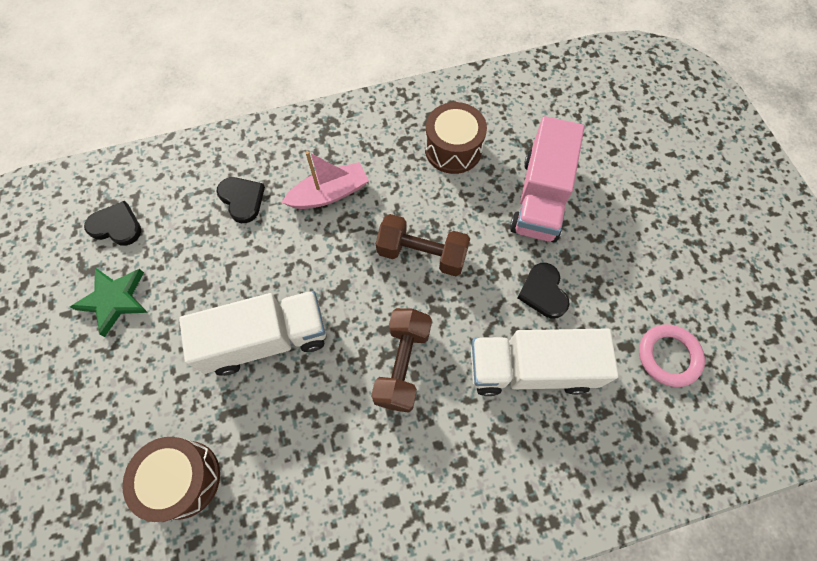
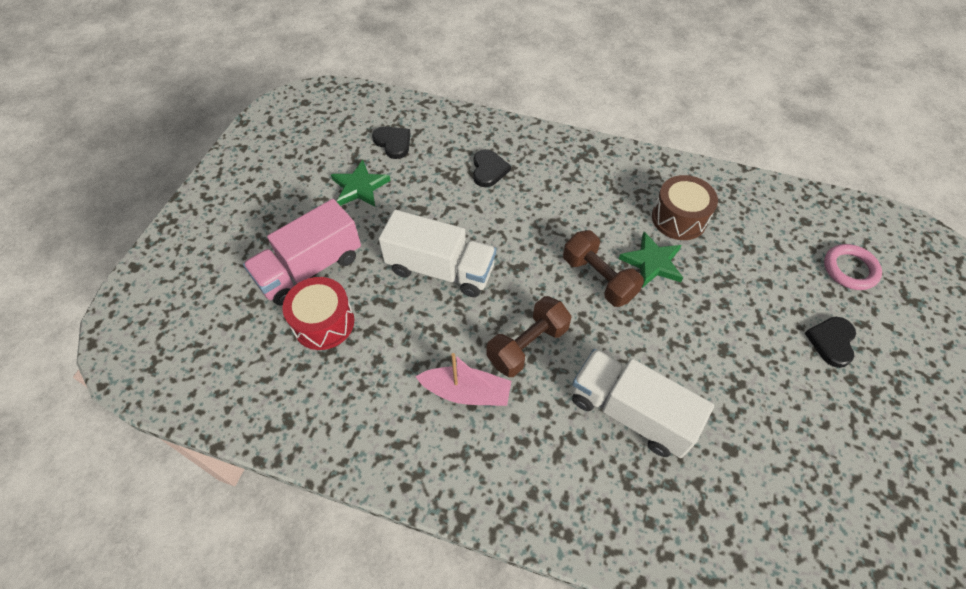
camera: 35 degrees right, 10 degrees down
(183, 479) = (323, 322): brown drum -> red drum
(329, 194) = (555, 199): pink boat -> pink boat (466, 392)
(458, 208) = (652, 262): none -> green star
(540, 197) = (731, 293): pink truck -> pink truck (310, 268)
(543, 292) = (682, 363): black heart -> black heart (831, 342)
(668, 356) = (766, 481): pink ring -> pink ring (850, 269)

